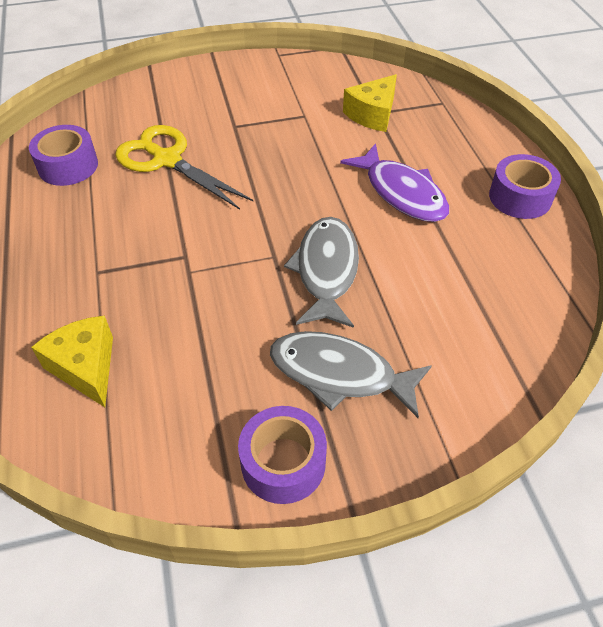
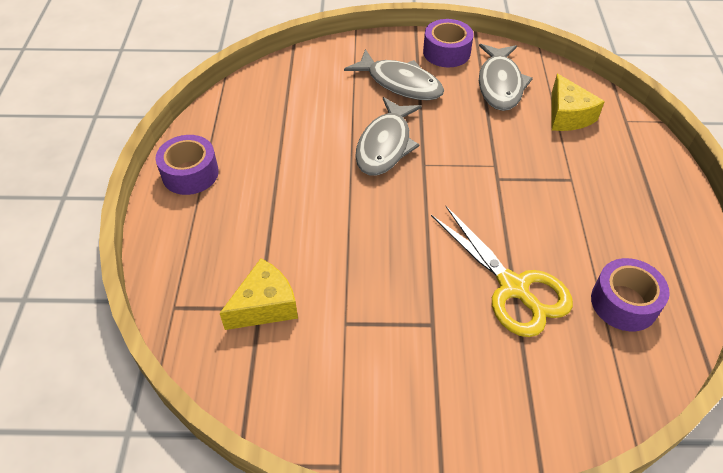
camera: 165 degrees left, 0 degrees up
(186, 406) = (500, 84): none -> grey fish
(402, 193) = (290, 199): purple fish -> none

